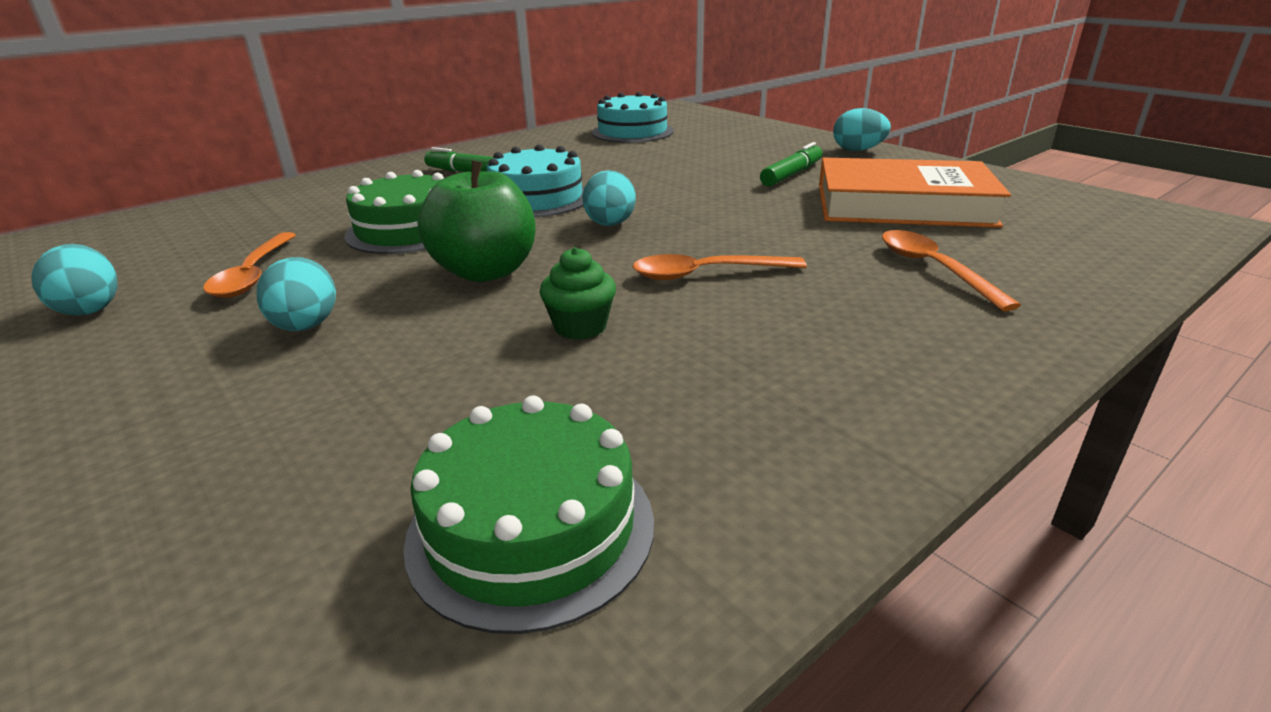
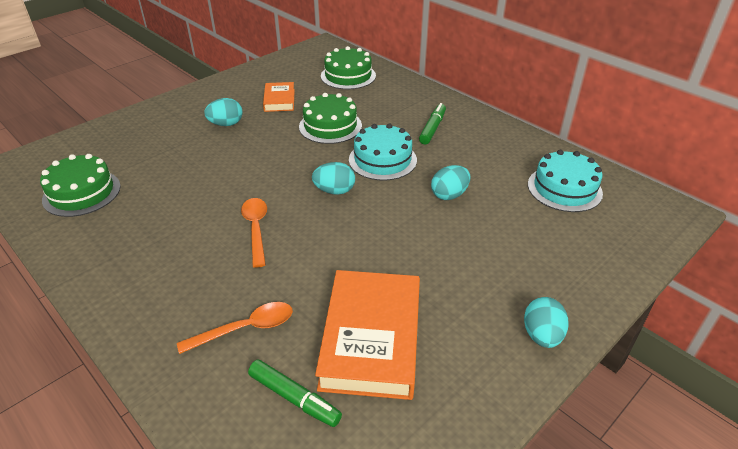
camera: 85 degrees right, 10 degrees up
(90, 308) = (254, 77): turquoise egg -> turquoise egg (449, 195)
(228, 219) = (348, 76): none -> green cake
(253, 275) = (279, 100): orange spoon -> orange book
(486, 272) = (272, 157): green apple -> none
(580, 327) = (206, 191): green cupcake -> none
(791, 174) = (449, 279): green marker -> green marker (294, 398)

